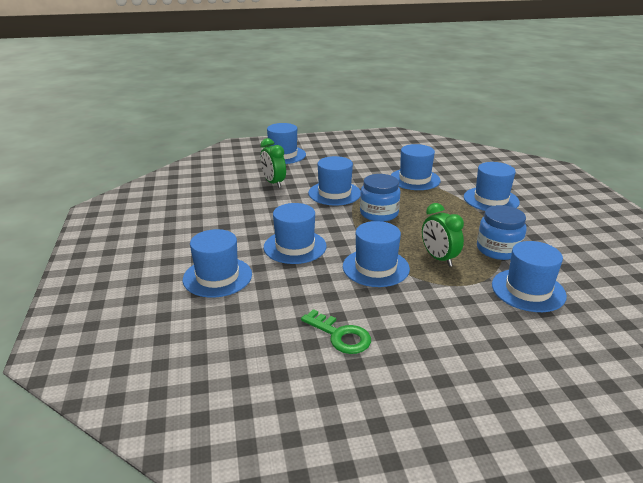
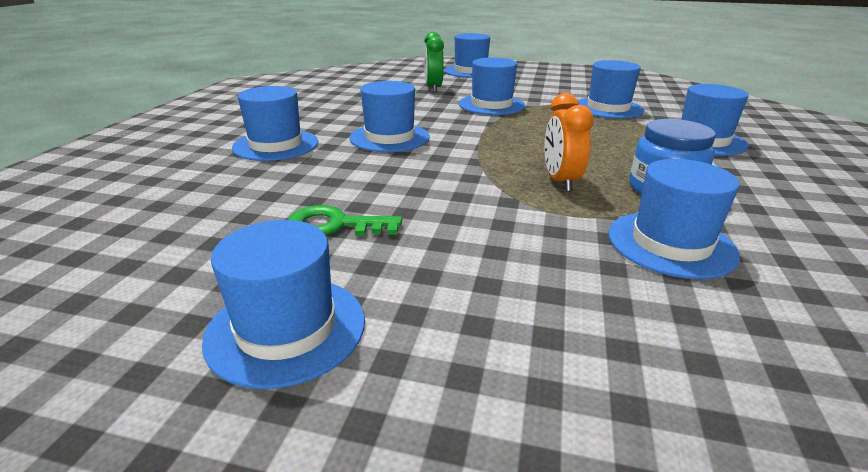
camera: 25 degrees right, 0 degrees up
(340, 336) = (335, 225): green key -> green key turned 120 degrees clockwise
(375, 267) = (462, 173): blue hat -> blue hat (286, 328)
(379, 213) = (526, 128): blue jar -> none
(439, 258) = (560, 181): green clock -> orange clock

